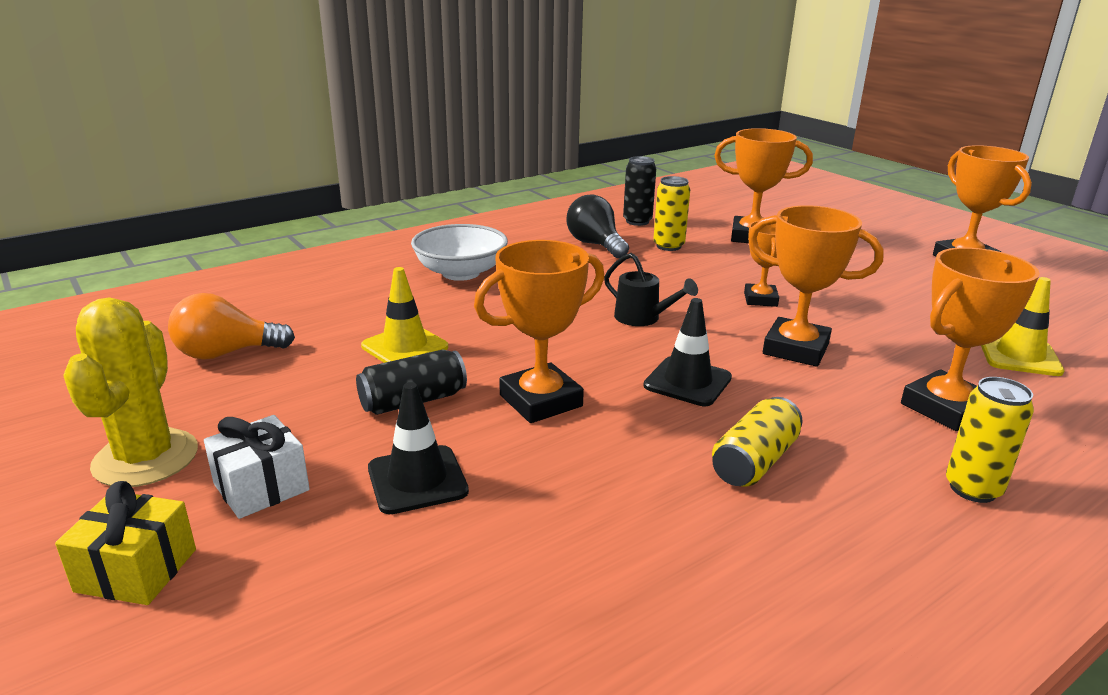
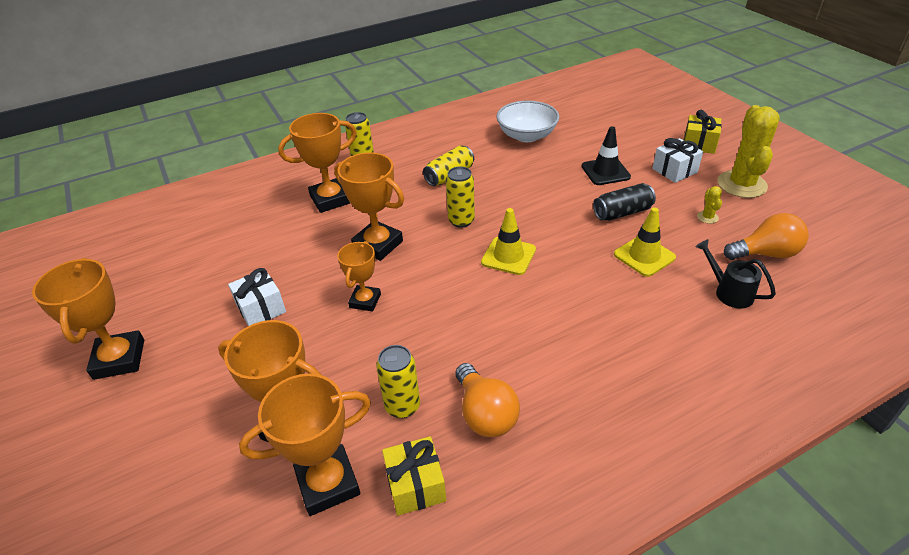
camera: 170 degrees left, 15 degrees up
(270, 397) = (707, 217): none -> yellow cactus
(461, 273) = (628, 356): white bowl -> white bowl (526, 136)
(540, 401) = (549, 210): orange trophy -> orange trophy (328, 483)
(595, 245) = (485, 414): black light bulb -> orange light bulb
(637, 221) = (415, 485): black can -> yellow gift
(643, 318) = (470, 280): black watering can -> black watering can (728, 292)
(687, 382) = (461, 221): black traffic cone -> yellow can
(874, 291) = (261, 308): none -> white gift
(1019, 356) = (240, 234): yellow traffic cone -> yellow traffic cone (508, 256)

